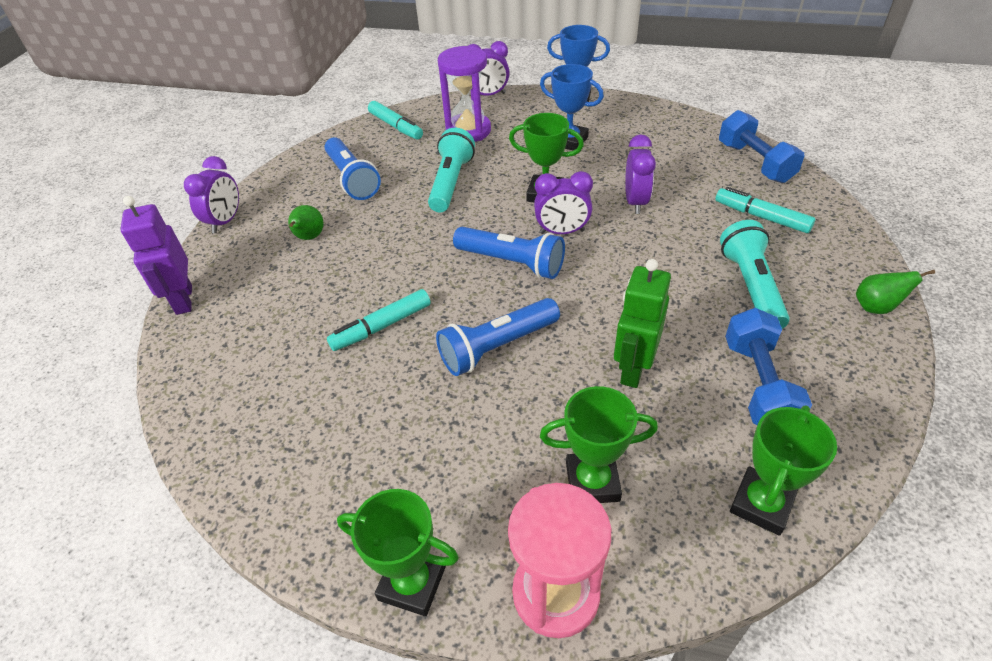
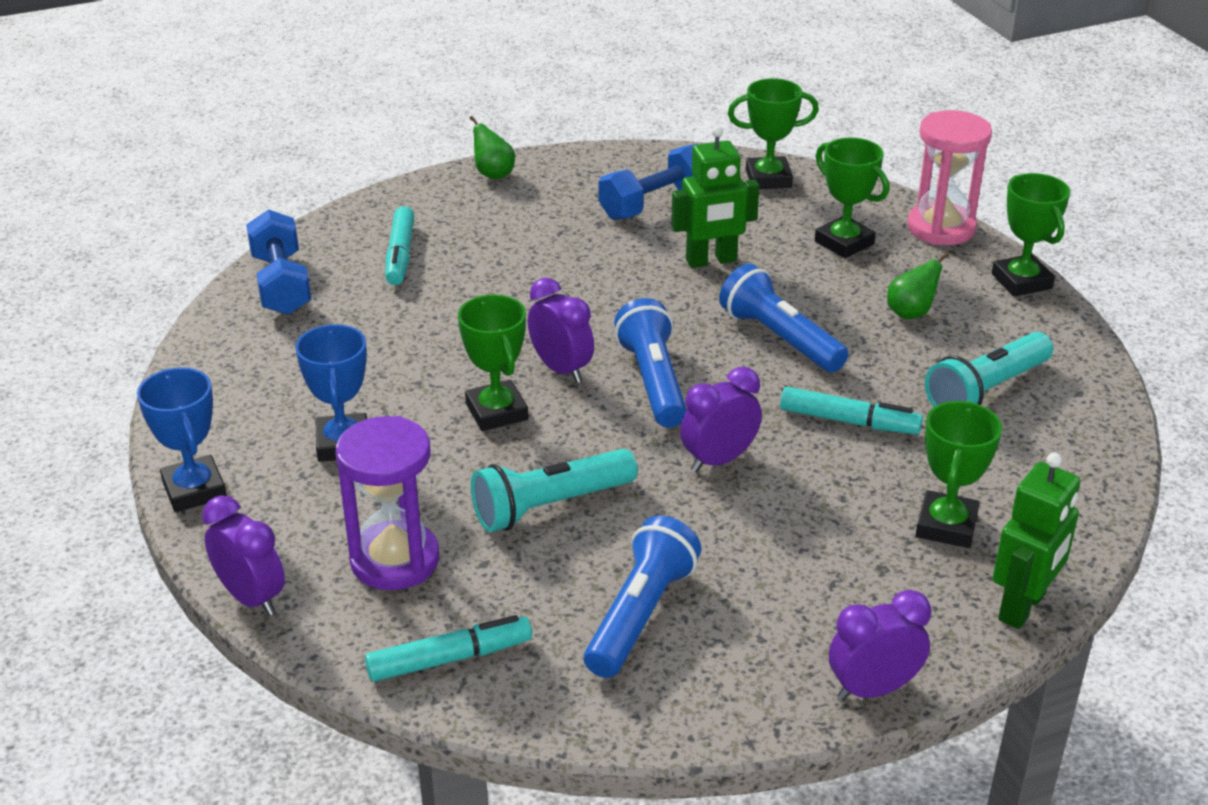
camera: 130 degrees left, 10 degrees down
(183, 300) = (1023, 607): purple robot -> green robot
(261, 310) = (946, 525): none -> green trophy
(309, 237) = (799, 572): green pear -> green pear (911, 313)
(396, 126) = (450, 659): turquoise marker -> turquoise marker turned 60 degrees clockwise
(497, 347) = (779, 338): blue flashlight -> blue flashlight turned 150 degrees counterclockwise
(635, 202) = (449, 339): purple clock -> purple clock (719, 460)
(751, 287) = (530, 234): turquoise flashlight -> turquoise flashlight (986, 391)
(755, 162) = (281, 284): blue dumbbell -> blue dumbbell turned 45 degrees counterclockwise

